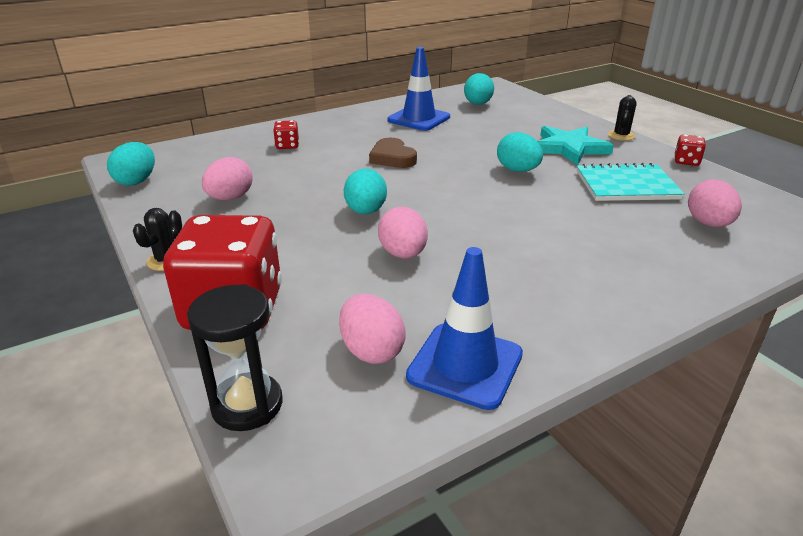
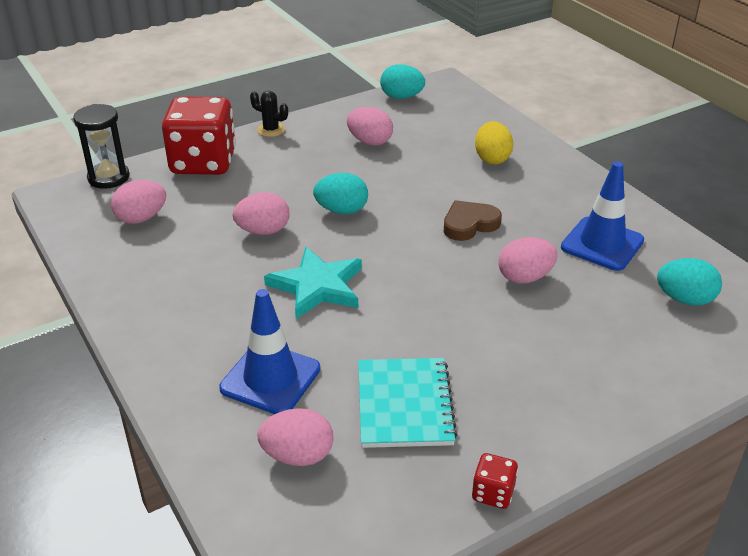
camera: 90 degrees right, 5 degrees up
(287, 146) = (492, 158): red dice -> yellow egg
(463, 143) = (525, 277): none -> pink egg
(465, 365) = (113, 256): blue traffic cone -> blue traffic cone (270, 378)
(517, 170) = (443, 315): turquoise egg -> none
(569, 148) = (524, 371): turquoise star -> turquoise star (317, 286)
(621, 135) = (589, 439): black cactus -> none

